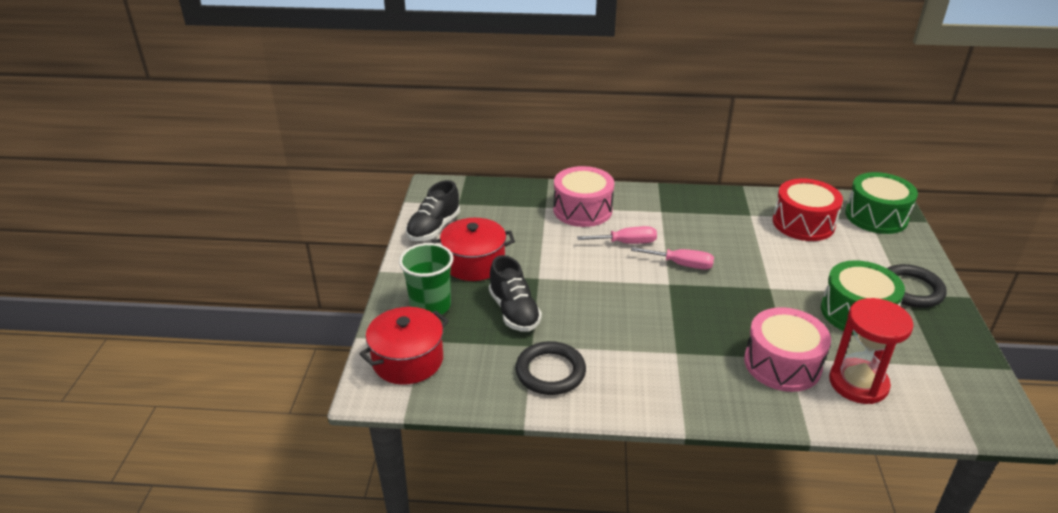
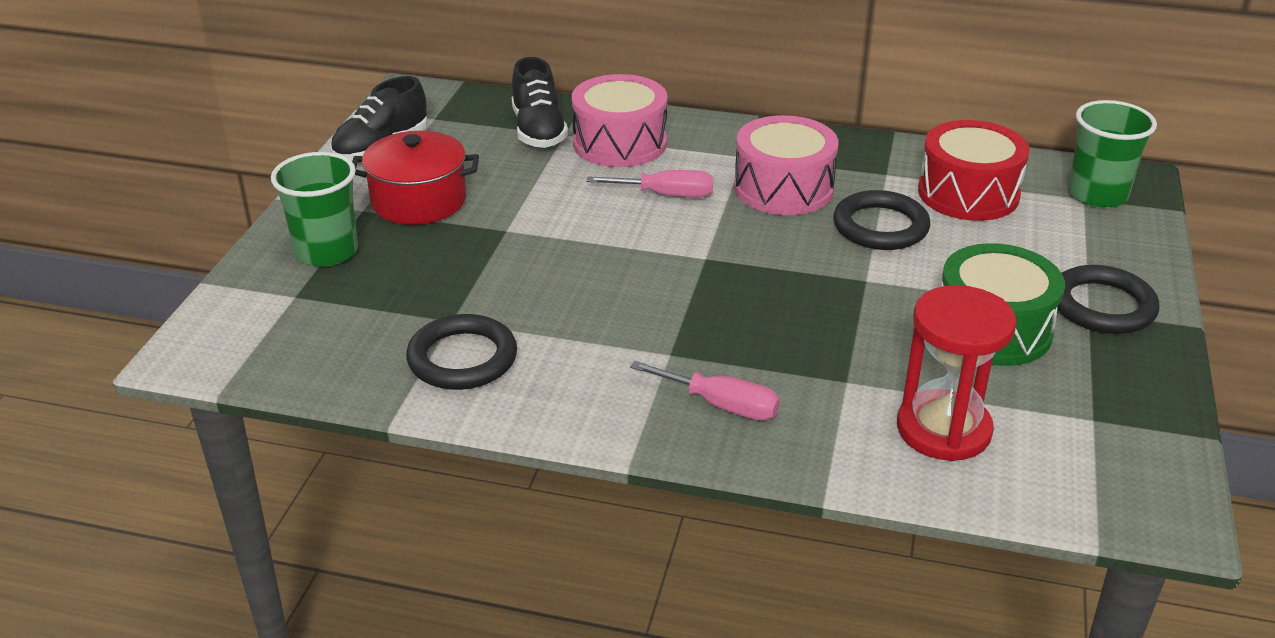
camera: 10 degrees right, 0 degrees up
(408, 360) = (259, 320): red pot -> none
(514, 311) = (447, 272): black shoe -> black shoe (538, 131)
(681, 264) = (739, 233): pink screwdriver -> pink screwdriver (721, 405)
(762, 251) = (880, 226): none -> black ring
(782, 364) = (832, 388): pink drum -> pink drum (783, 188)
(876, 216) = (1097, 195): green drum -> green cup

